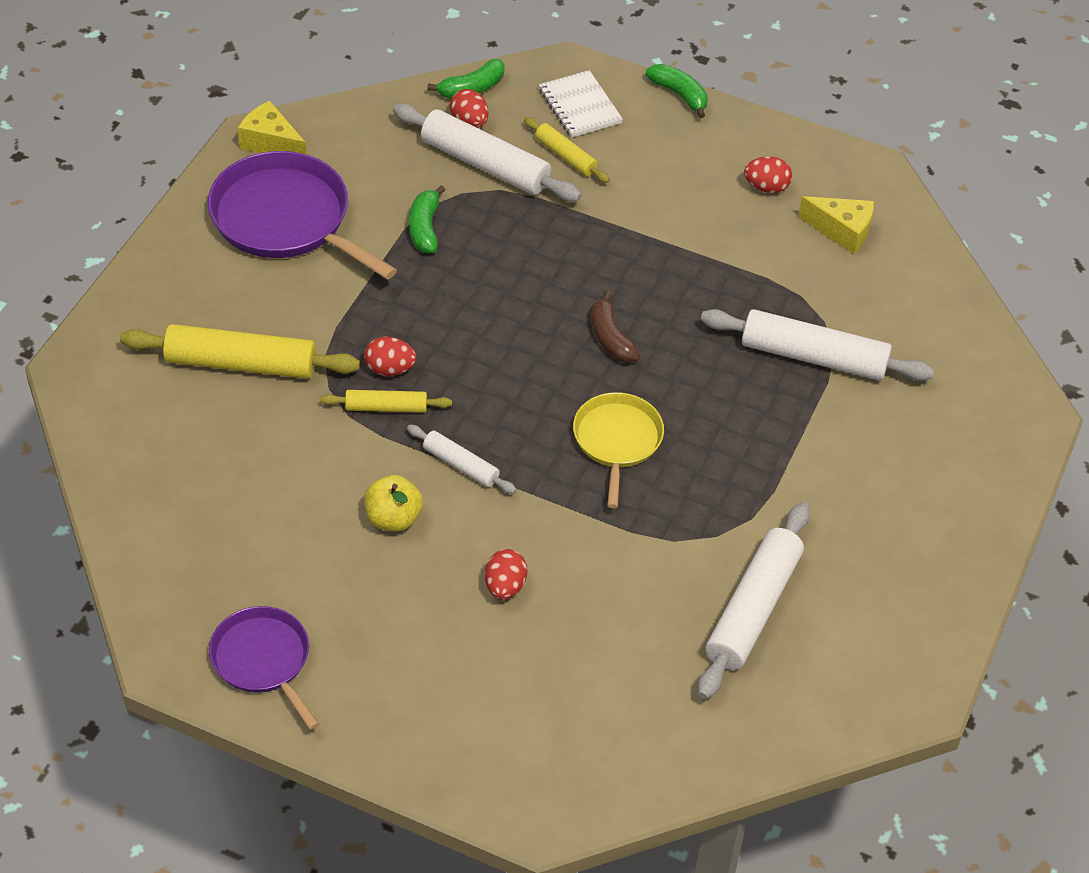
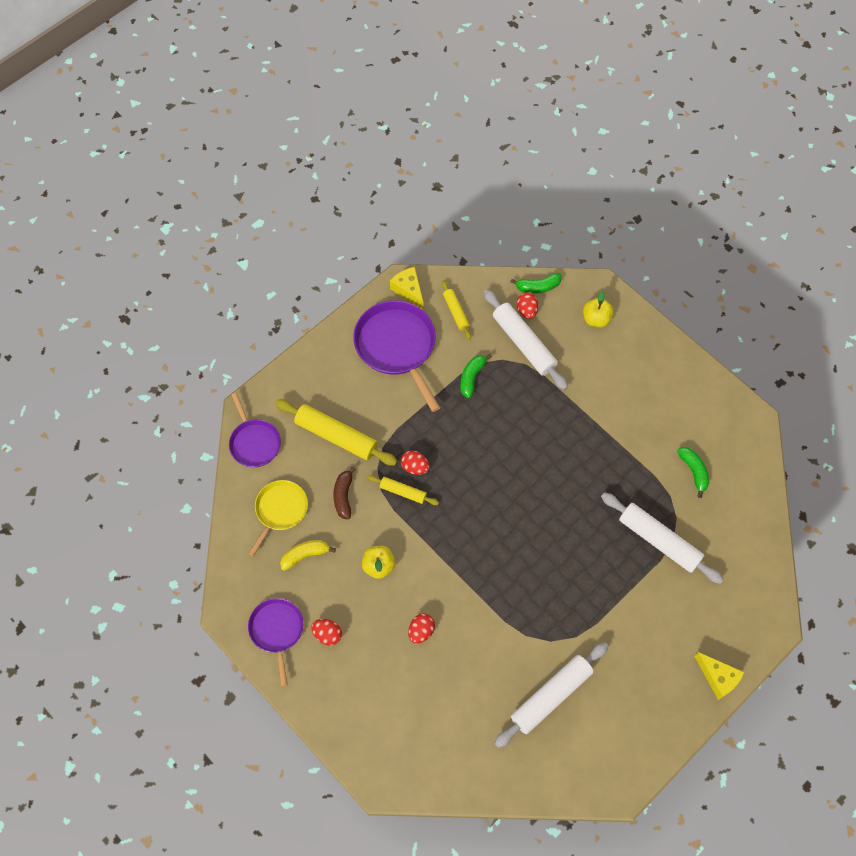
camera: 25 degrees right, 15 degrees up
(105, 410) = (254, 442): none -> purple pan
(263, 540) = (305, 555): none -> yellow banana
(460, 465) = (428, 544): white rolling pin -> none
(565, 156) = (573, 352): yellow rolling pin -> yellow rolling pin (455, 312)
(580, 106) = (596, 319): white notebook -> yellow apple
(610, 338) = (546, 487): brown banana -> brown banana (343, 496)
(617, 441) = (521, 558): yellow pan -> yellow pan (280, 510)
(679, 95) = (659, 329): green banana -> green banana (693, 471)
(766, 187) = (683, 412): red egg -> red egg (327, 634)
(842, 231) = (715, 458): yellow cheese -> yellow cheese (718, 678)

